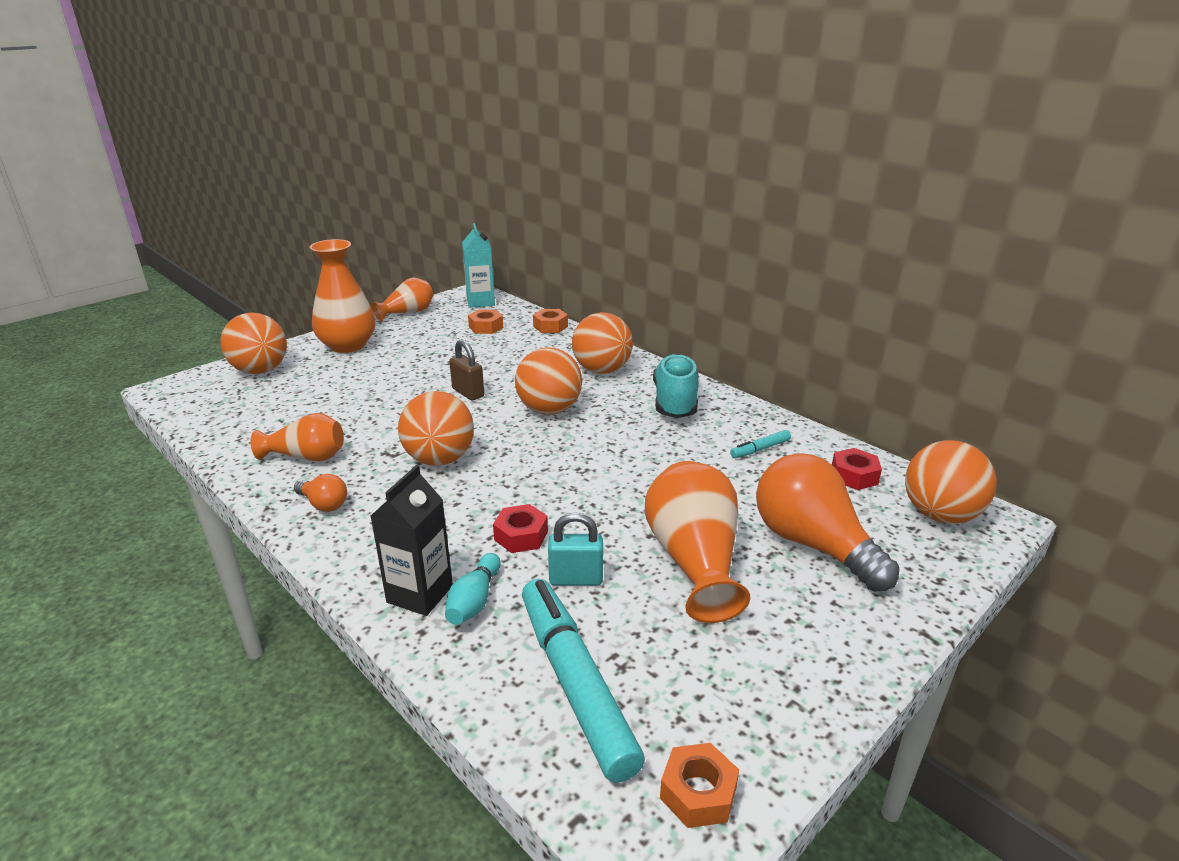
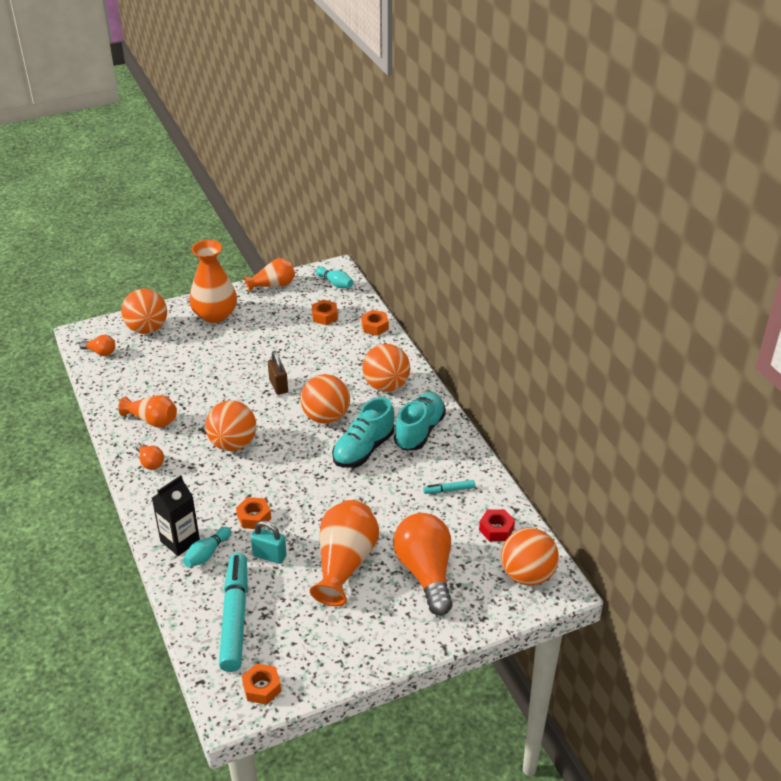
camera: 20 degrees right, 10 degrees up
(200, 402) = (100, 352): none -> orange light bulb
(480, 302) = (335, 283): turquoise carton -> turquoise bowling pin
(521, 536) = (254, 517): red nut -> orange nut
(621, 431) = (363, 449): none -> turquoise shoe

